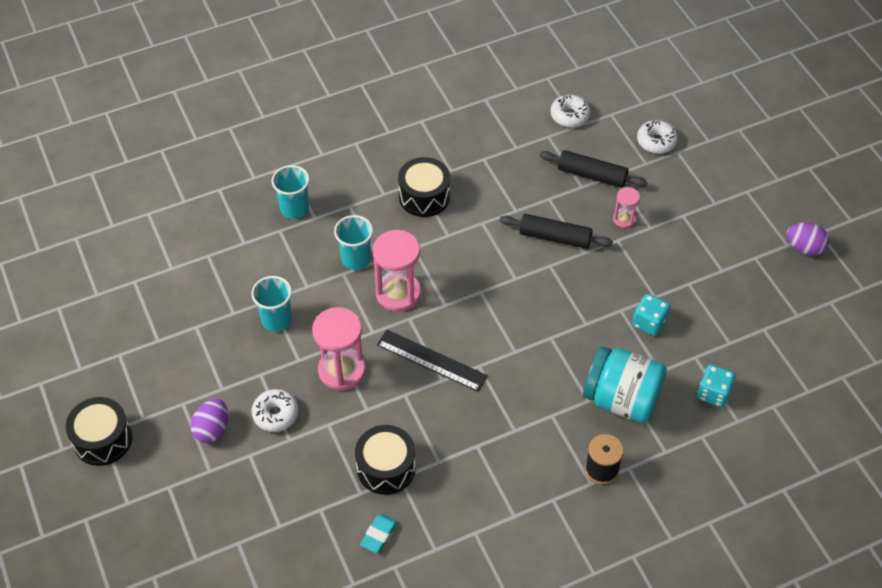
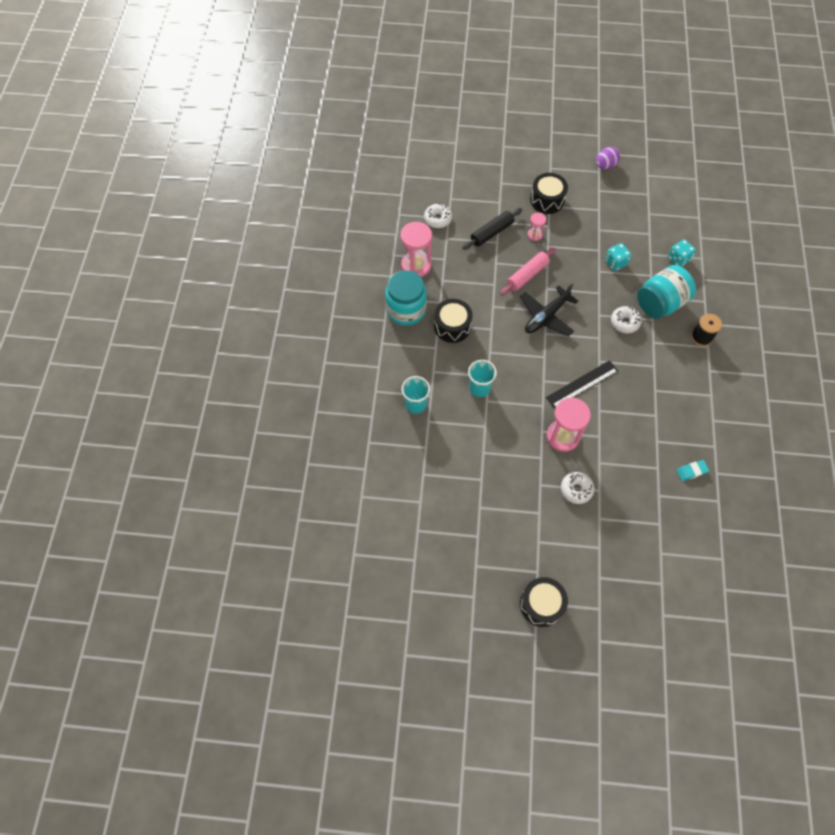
camera: 60 degrees left, 10 degrees up
(212, 429) = (568, 532): purple egg -> none
(276, 320) = (502, 456): turquoise cup -> none
(379, 535) = (691, 471): turquoise eraser -> turquoise eraser turned 75 degrees counterclockwise
(386, 467) = (647, 445): black drum -> black drum (547, 200)
(398, 293) = (521, 377): pink hourglass -> pink hourglass (416, 265)
(416, 144) = (406, 310): none -> turquoise jar
(507, 282) = (546, 316): none -> black plane
(555, 237) = (527, 275): black rolling pin -> pink rolling pin
(656, 141) = (486, 188): white donut -> white donut (624, 322)

